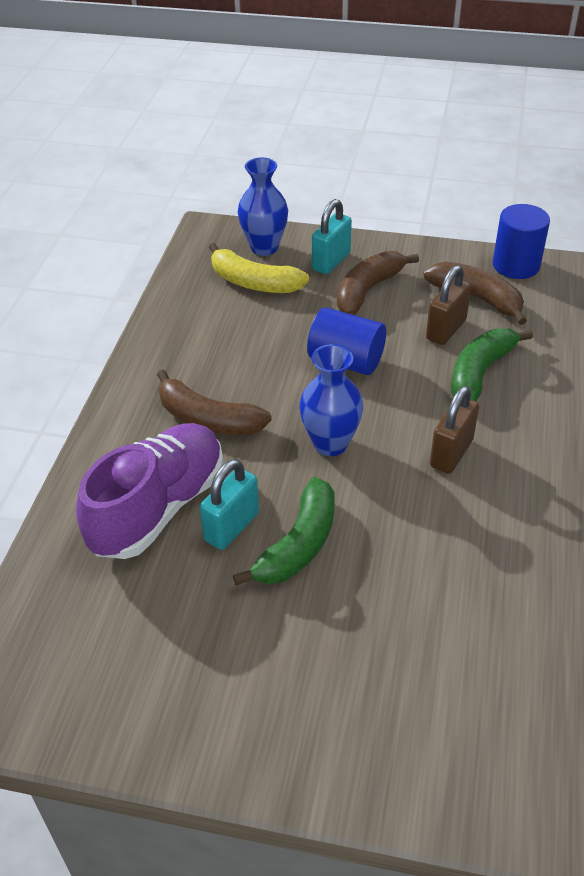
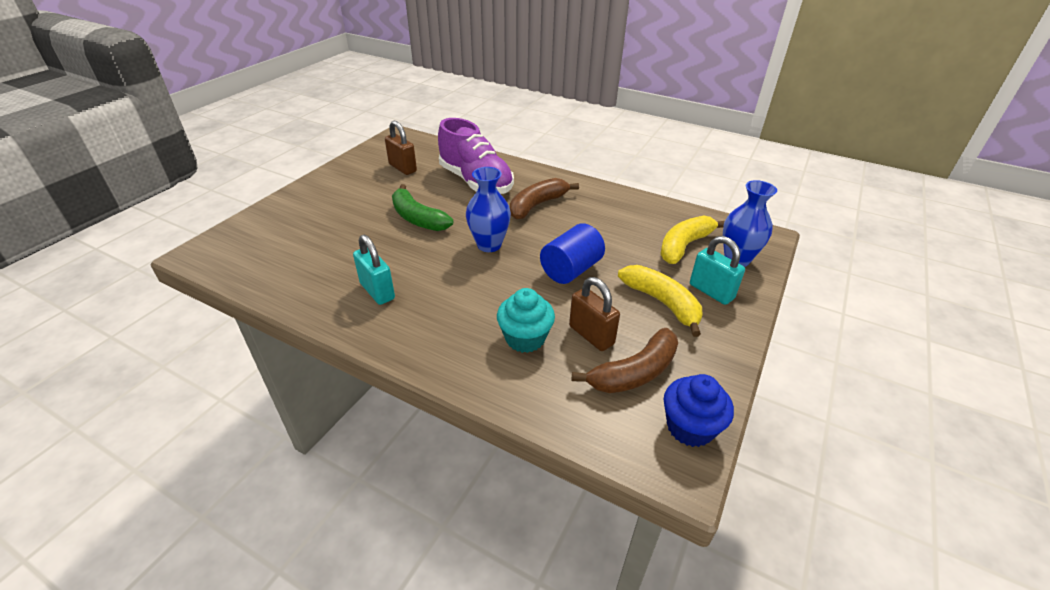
camera: 105 degrees right, 5 degrees down
(231, 527) = (446, 200): turquoise padlock -> turquoise padlock (377, 291)
(368, 290) = (662, 303): brown banana -> yellow banana
(451, 453) = (447, 295): brown padlock -> brown padlock (402, 168)
(480, 373) = (525, 338): green banana -> turquoise cupcake
(516, 265) = (690, 427): blue cylinder -> blue cupcake

